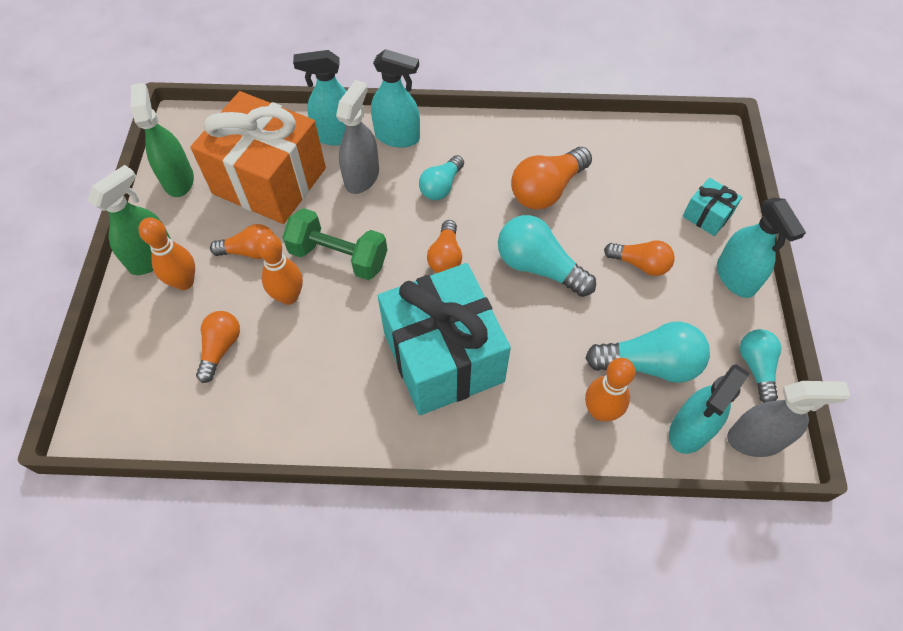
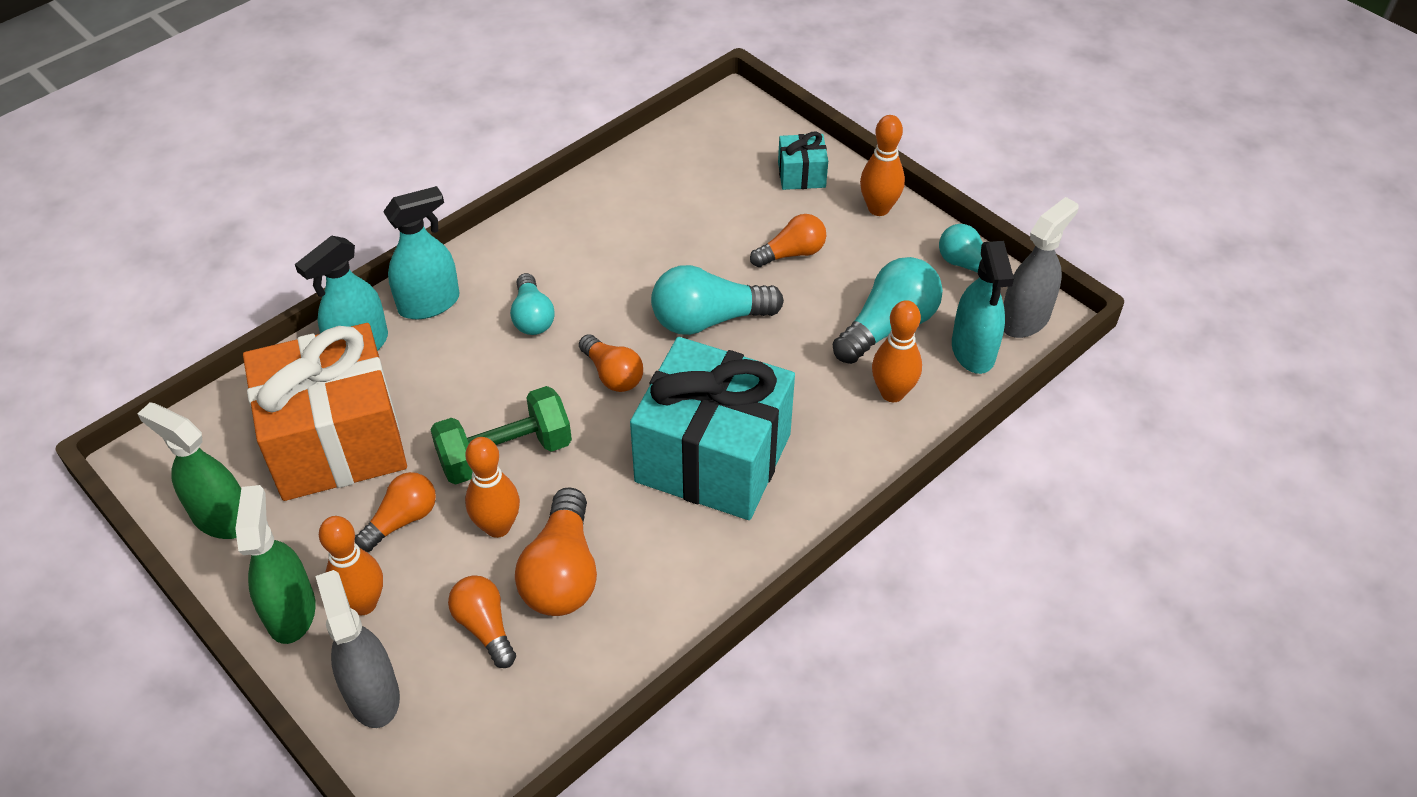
camera: 45 degrees left, 10 degrees down
(362, 177) = (437, 366): grey spray bottle -> grey spray bottle (373, 694)
(547, 190) = (638, 249): orange light bulb -> orange light bulb (562, 573)
(735, 278) = (878, 208): turquoise spray bottle -> orange bowling pin

